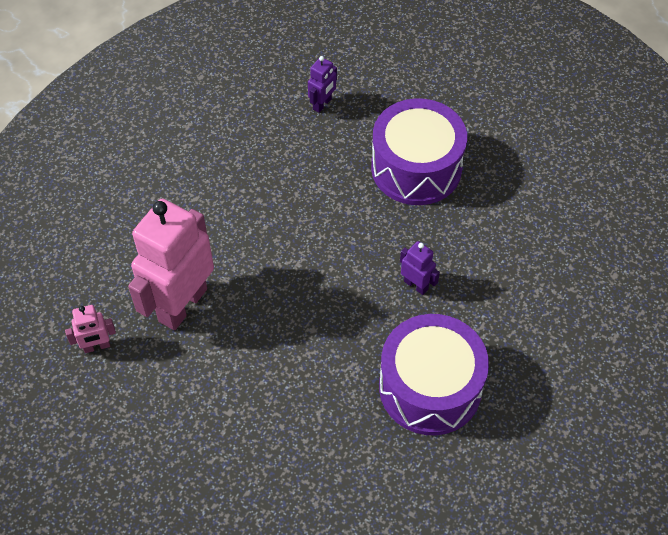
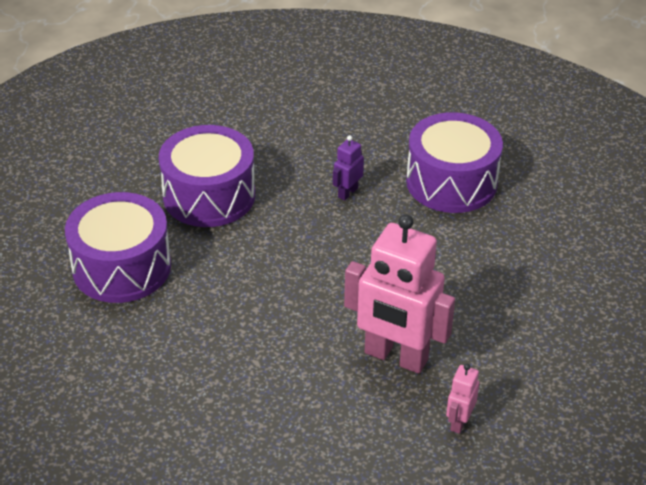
camera: 95 degrees left, 15 degrees down
(97, 346) = (459, 422): pink robot -> pink robot turned 135 degrees counterclockwise
(322, 104) = (122, 267): purple robot -> purple drum

